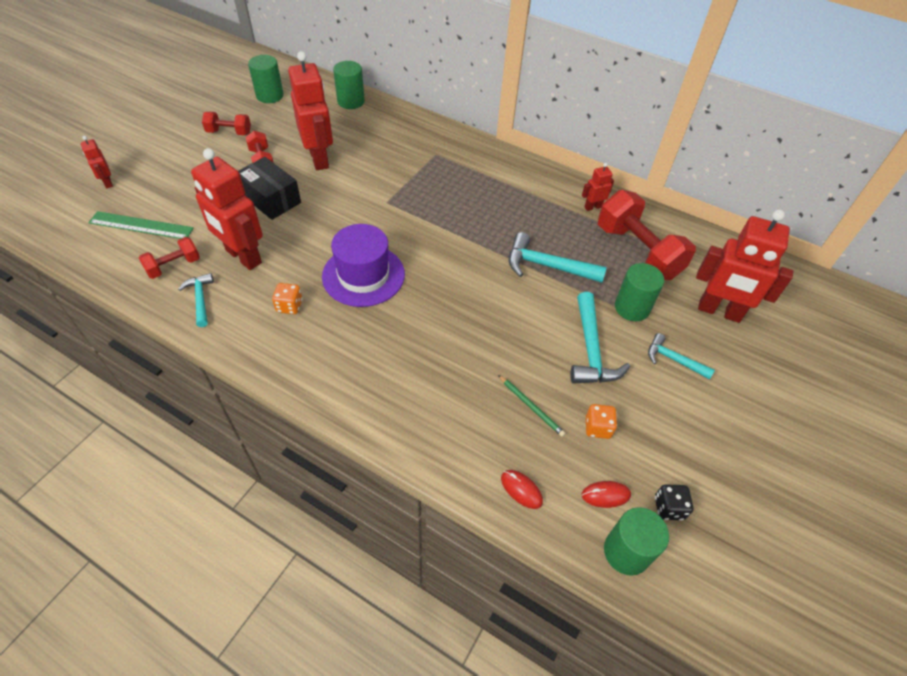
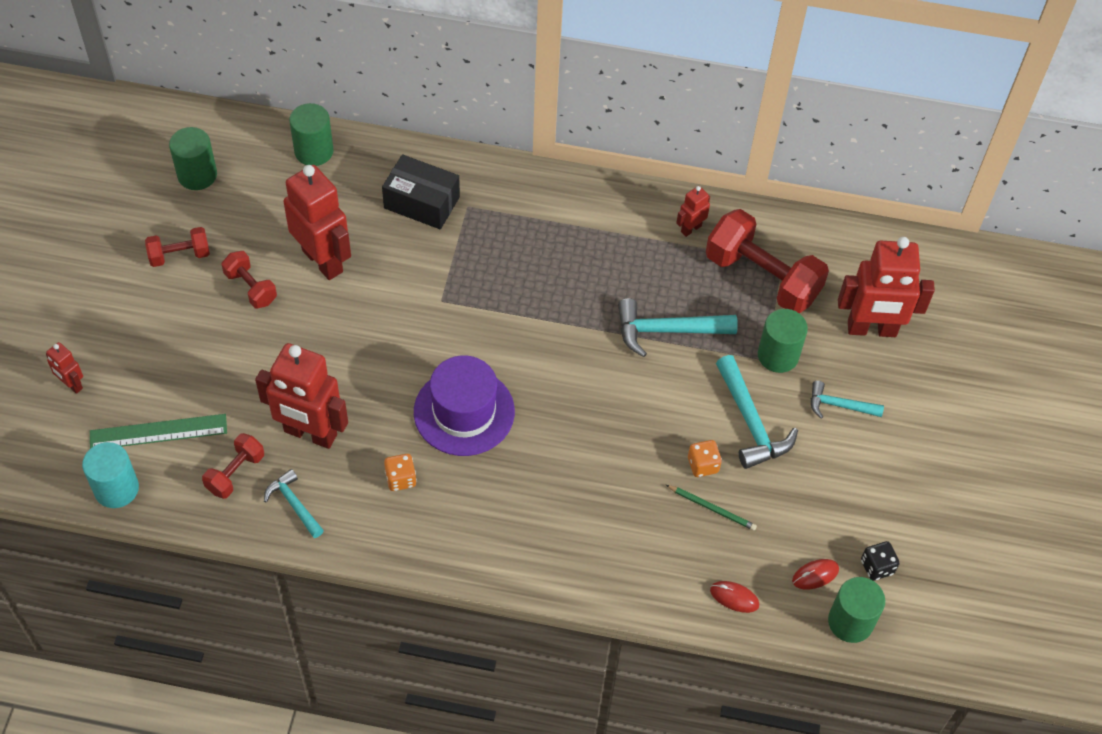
camera: 20 degrees left, 5 degrees up
(86, 251) = (116, 489): none -> turquoise cylinder
(271, 199) = (296, 341): black box -> black box (422, 202)
(597, 428) = (786, 509): orange dice -> orange dice (703, 465)

